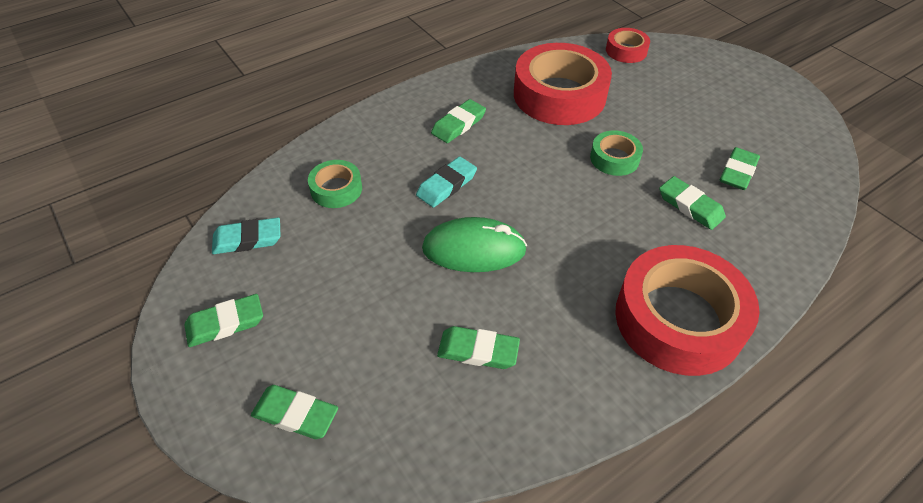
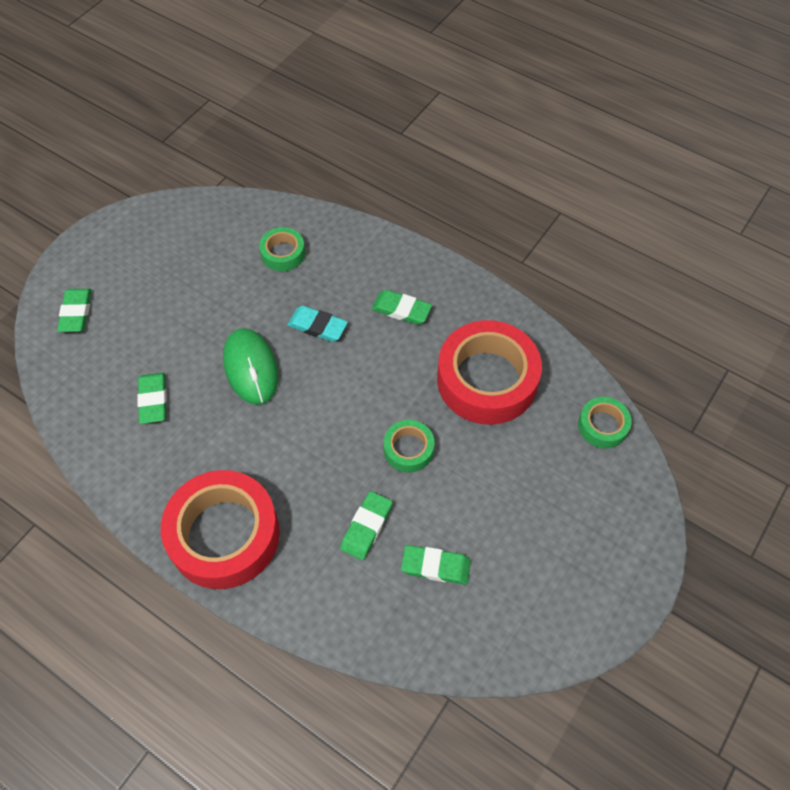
camera: 70 degrees right, 10 degrees up
(225, 323) = (134, 244): green eraser -> none
(247, 239) = (211, 222): turquoise eraser -> none
(626, 51) = (602, 426): red tape -> green tape

